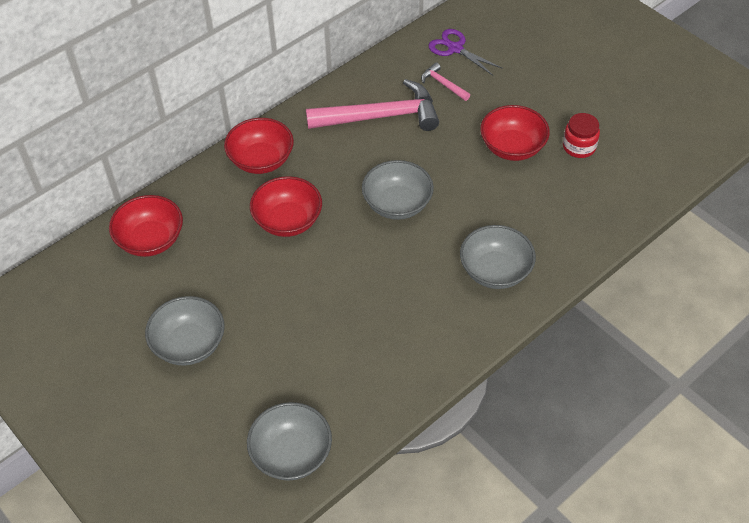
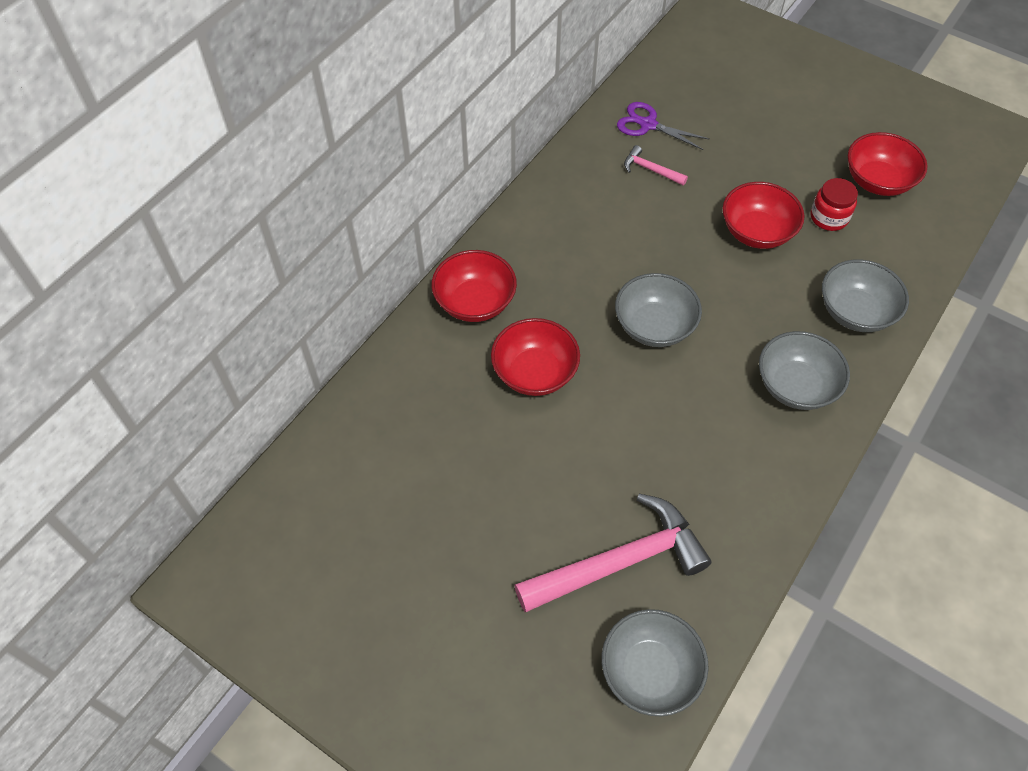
camera: 15 degrees left, 5 degrees up
(151, 240) = (377, 431): red bowl -> red bowl (877, 181)
(189, 344) = (474, 557): grey bowl -> grey bowl (855, 312)
(380, 116) = (594, 222): pink hammer -> pink hammer (619, 562)

